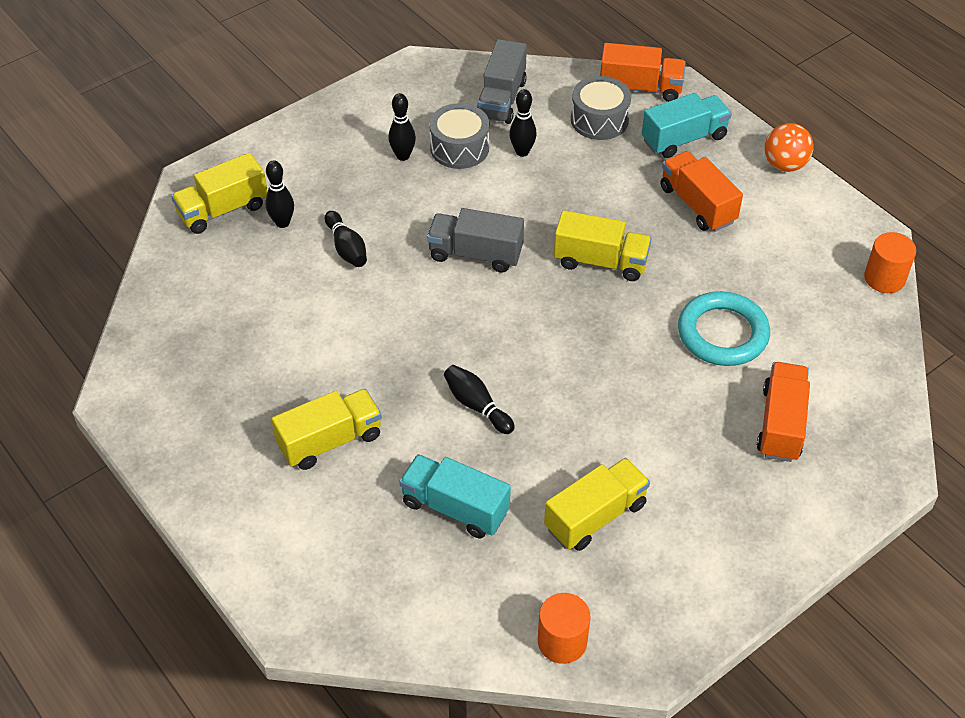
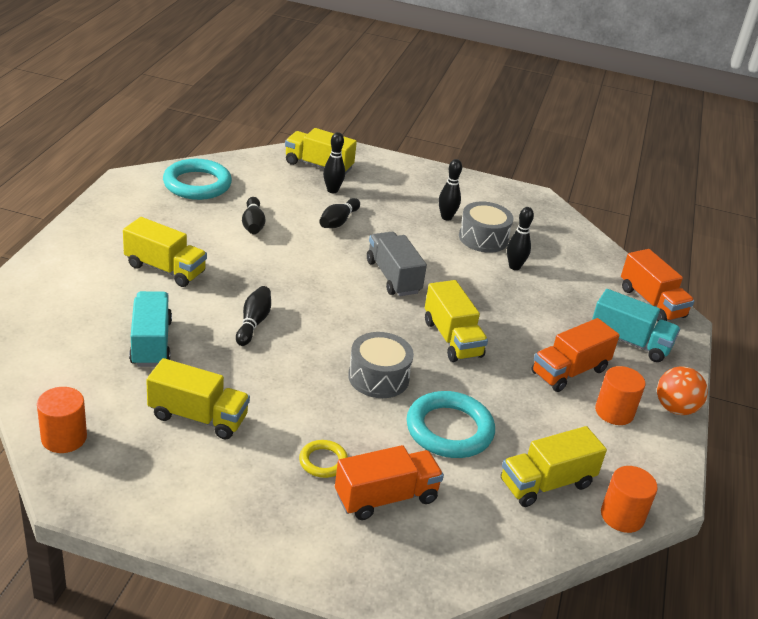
camera: 50 degrees right, 15 degrees down
(177, 338) = (197, 184): none -> turquoise ring
(298, 324) = (253, 224): none -> black bowling pin
(501, 99) = (552, 241): grey truck -> none
(599, 120) = (592, 293): grey drum -> grey drum (378, 377)
(697, 205) = (569, 371): orange truck -> orange truck turned 150 degrees counterclockwise
(711, 447) = (323, 461): none -> yellow ring
(765, 207) = (614, 412): none -> orange cylinder
(823, 305) = (546, 483): none -> yellow truck

